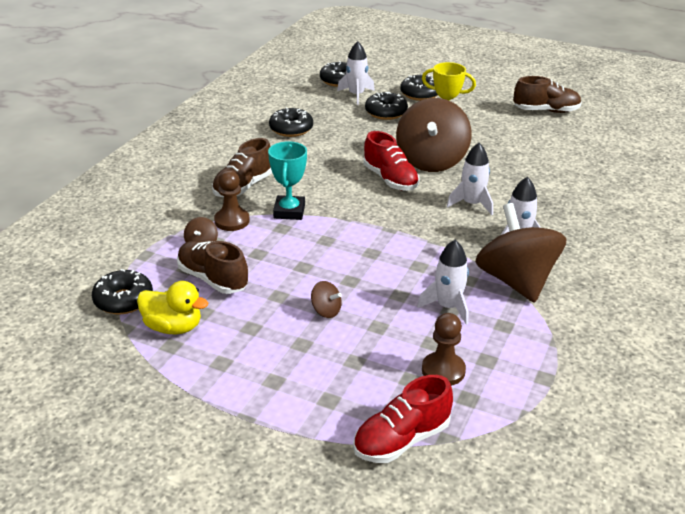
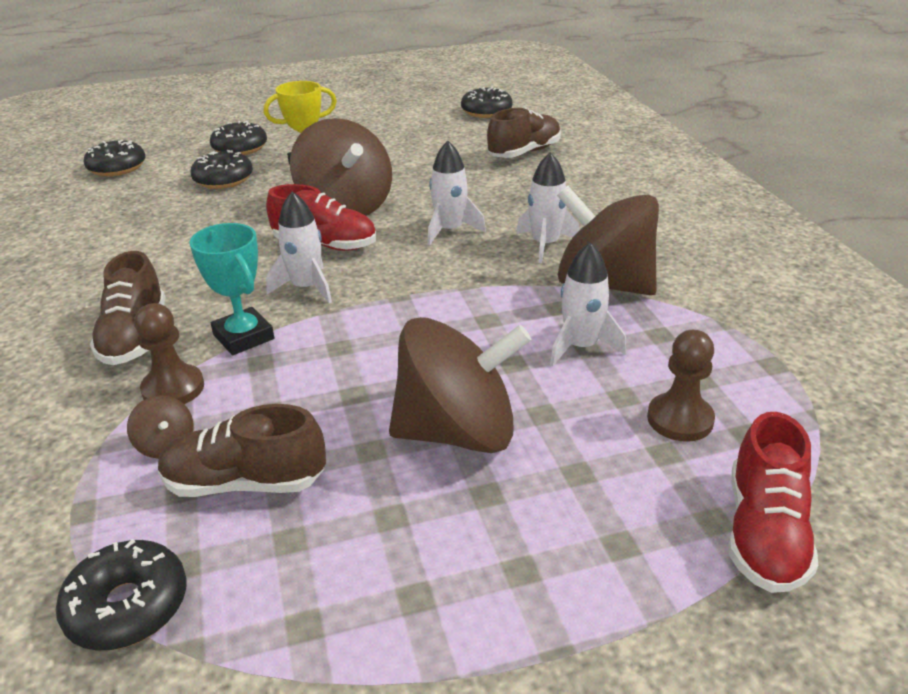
camera: 40 degrees left, 0 degrees up
(173, 327) = (271, 594): yellow duck -> none
(291, 129) = (118, 241): black donut -> black donut (486, 111)
(326, 311) = (458, 432): brown spinning top -> brown spinning top, size x2.50
(356, 95) = (160, 175): white rocket -> white rocket (306, 288)
(546, 111) = (397, 119): brown shoe -> brown shoe (524, 152)

